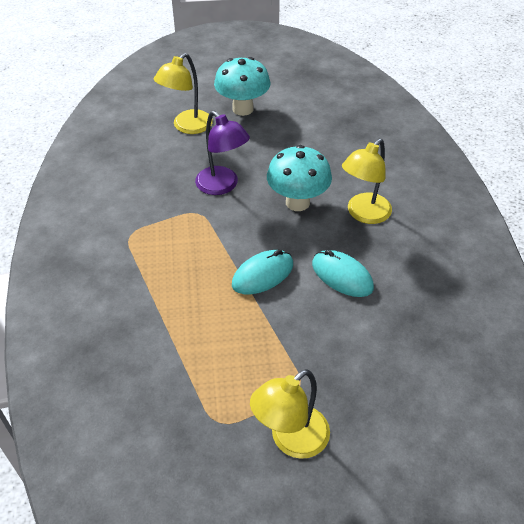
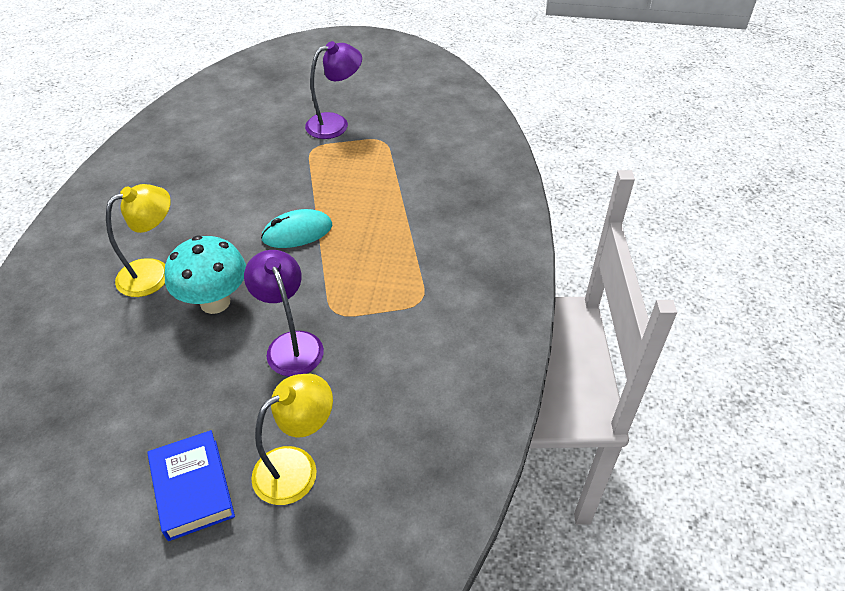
camera: 165 degrees left, 0 degrees up
(243, 109) = (193, 488): turquoise mushroom -> blue book
(291, 440) = (335, 124): yellow lamp -> purple lamp
(342, 276) = (224, 217): turquoise mouse -> none

